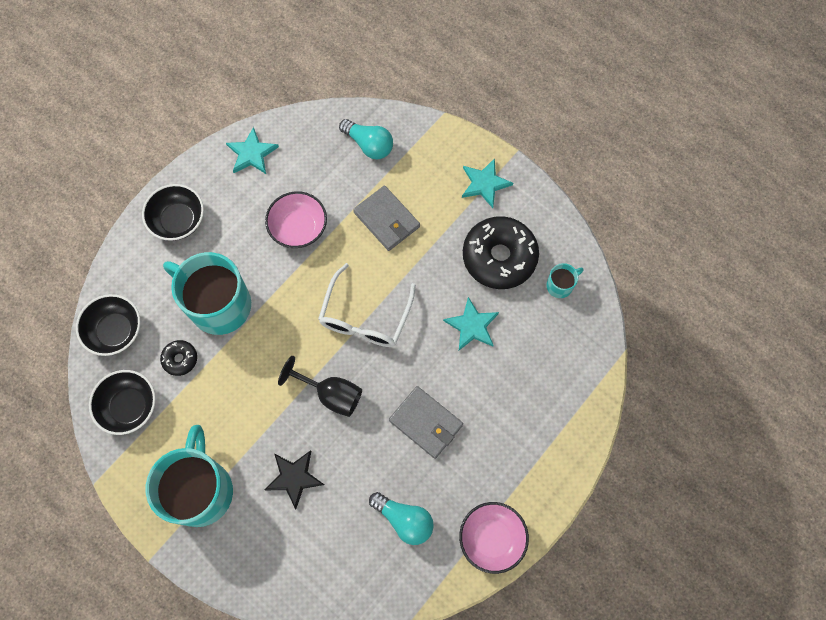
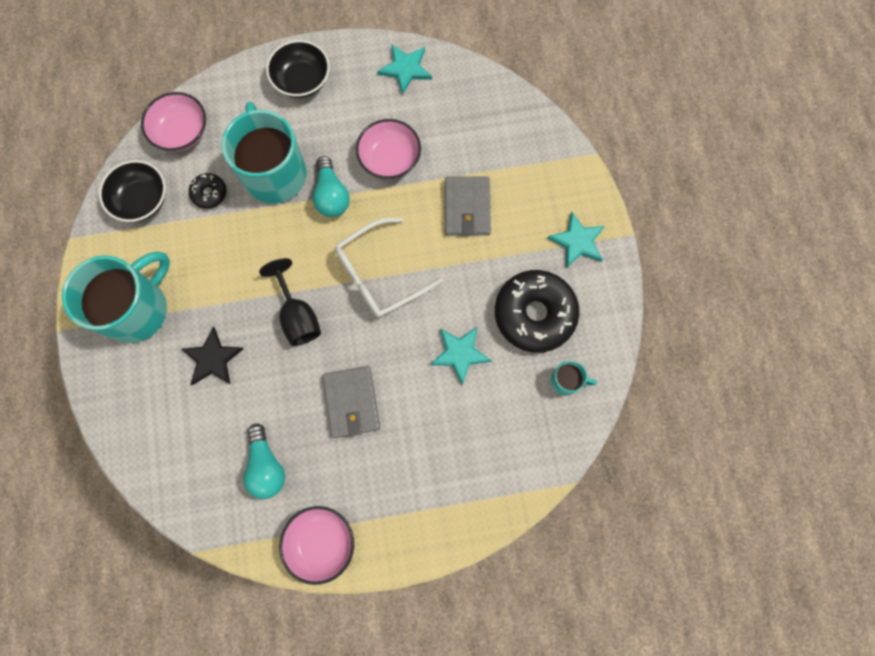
camera: 40 degrees right, 5 degrees up
(115, 331) = (182, 132): black bowl -> pink bowl
(369, 145) = (507, 133): turquoise light bulb -> turquoise light bulb (331, 195)

